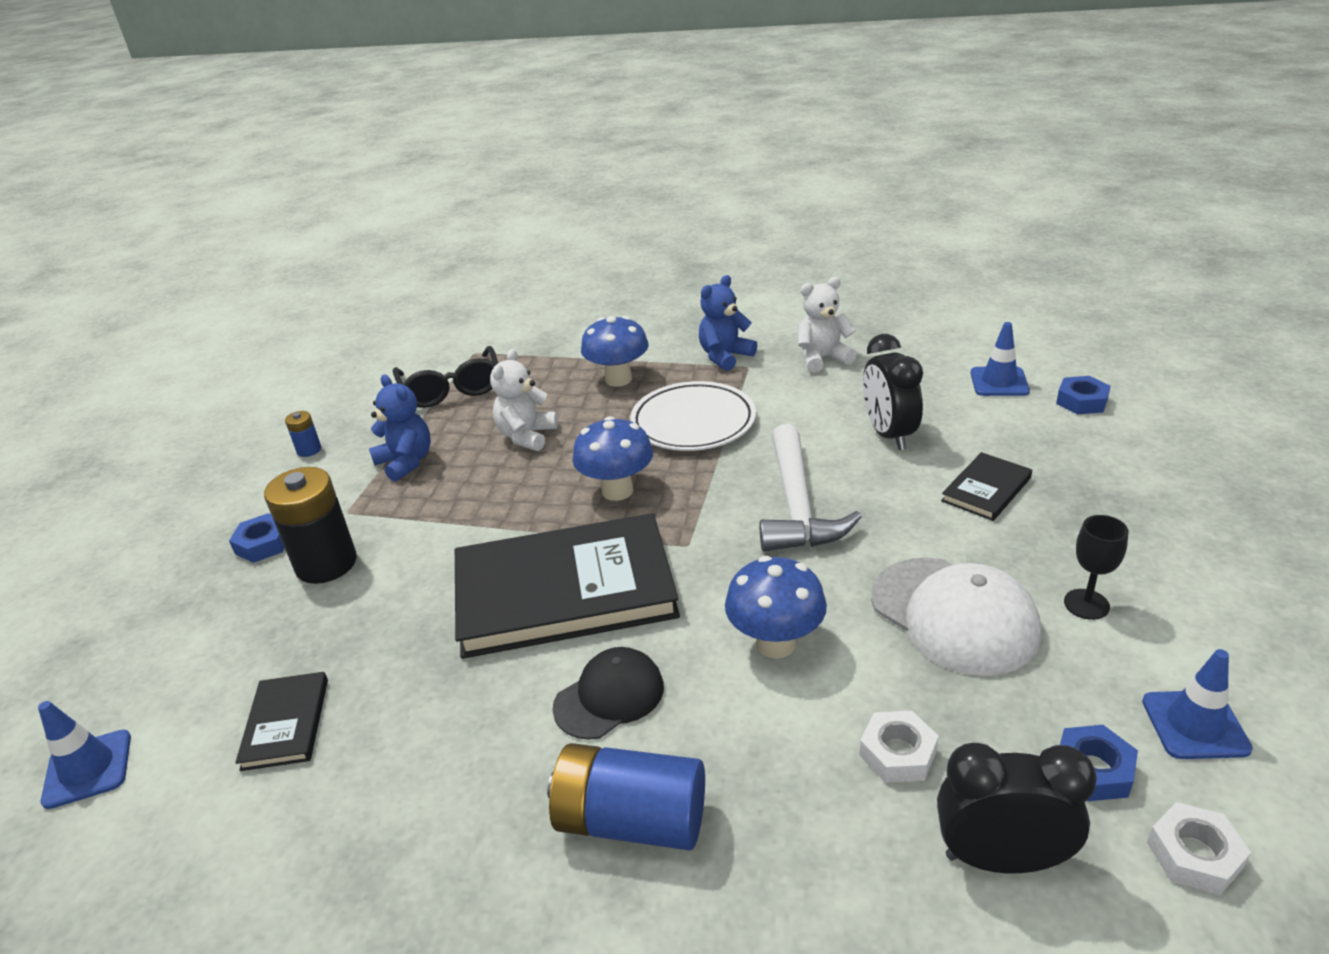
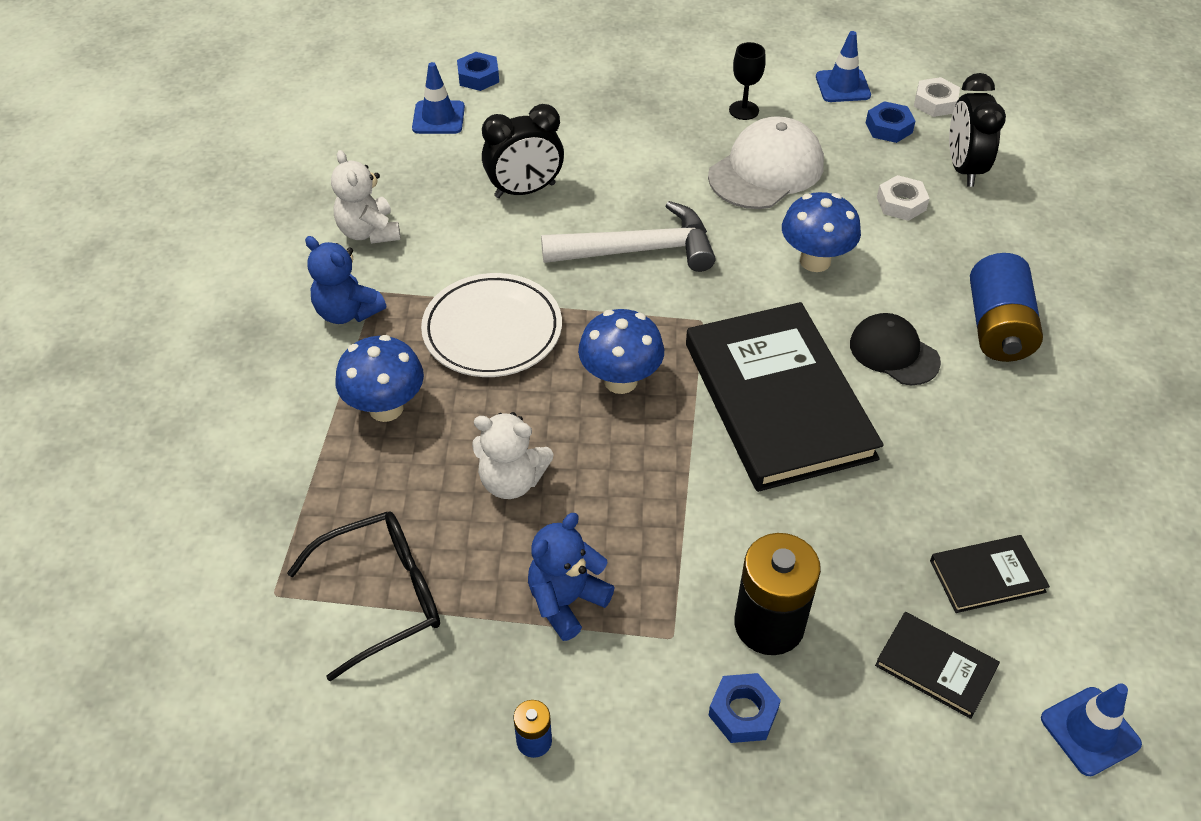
camera: 100 degrees left, 15 degrees up
(986, 489) = (611, 141): black book -> black book (935, 666)

